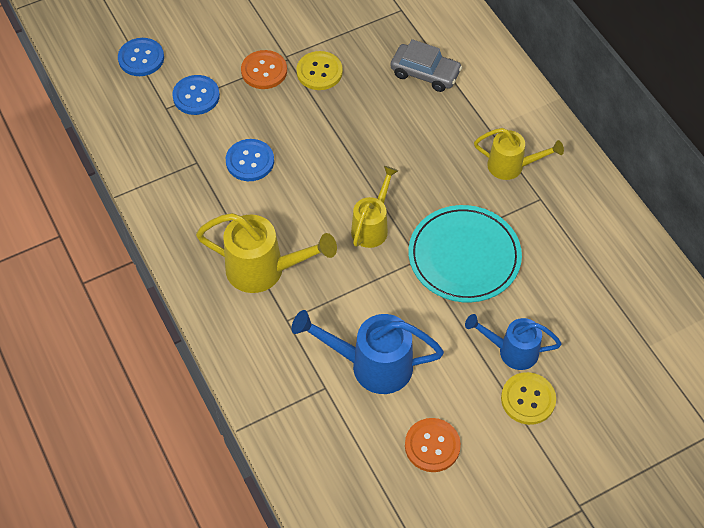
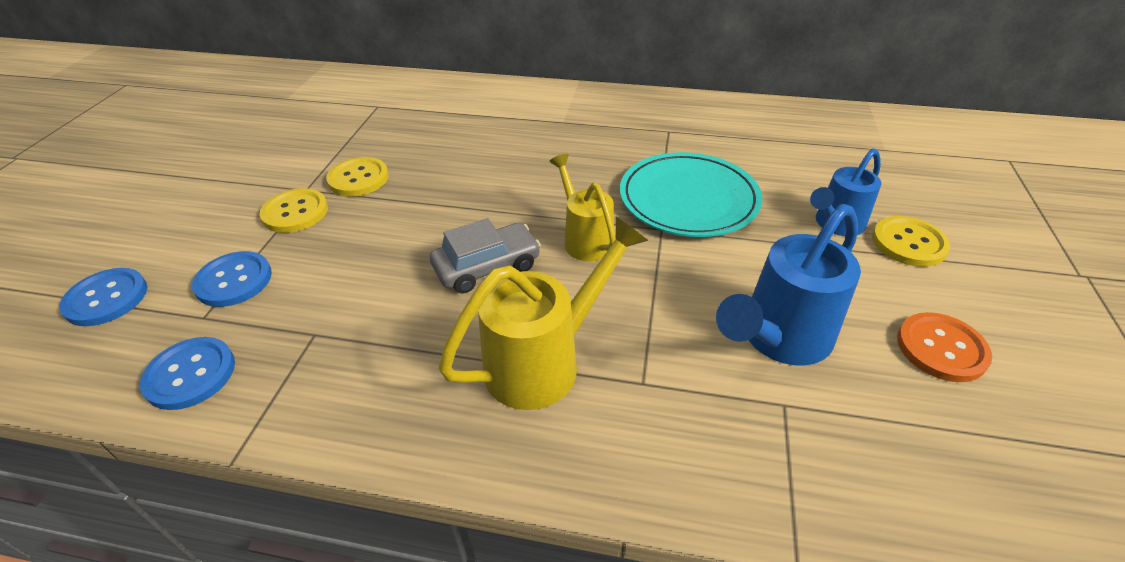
camera: 50 degrees left, 15 degrees down
(250, 161) = (381, 285): blue button -> blue button (190, 374)
(264, 71) = (295, 212): orange button -> yellow button
(425, 73) = (458, 125): grey car -> grey car (487, 267)
(511, 166) = (616, 129): yellow watering can -> none

